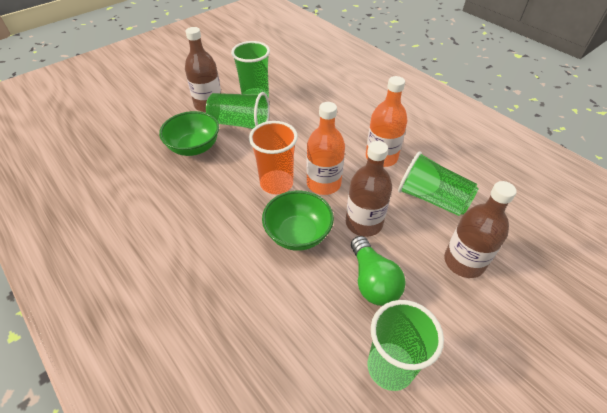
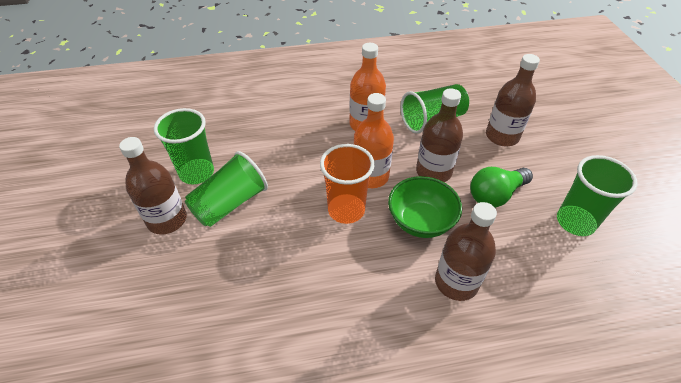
camera: 60 degrees left, 0 degrees up
(194, 147) = (233, 261): green bowl -> none
(248, 281) = (456, 282): none -> brown bottle
(372, 281) = (495, 195): green light bulb -> green light bulb turned 135 degrees clockwise

